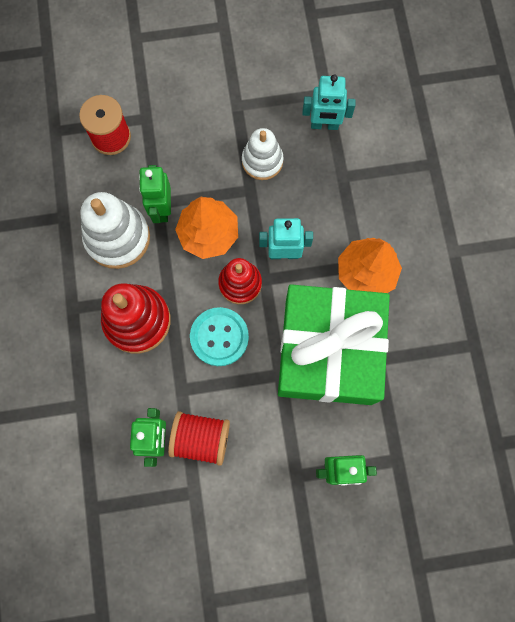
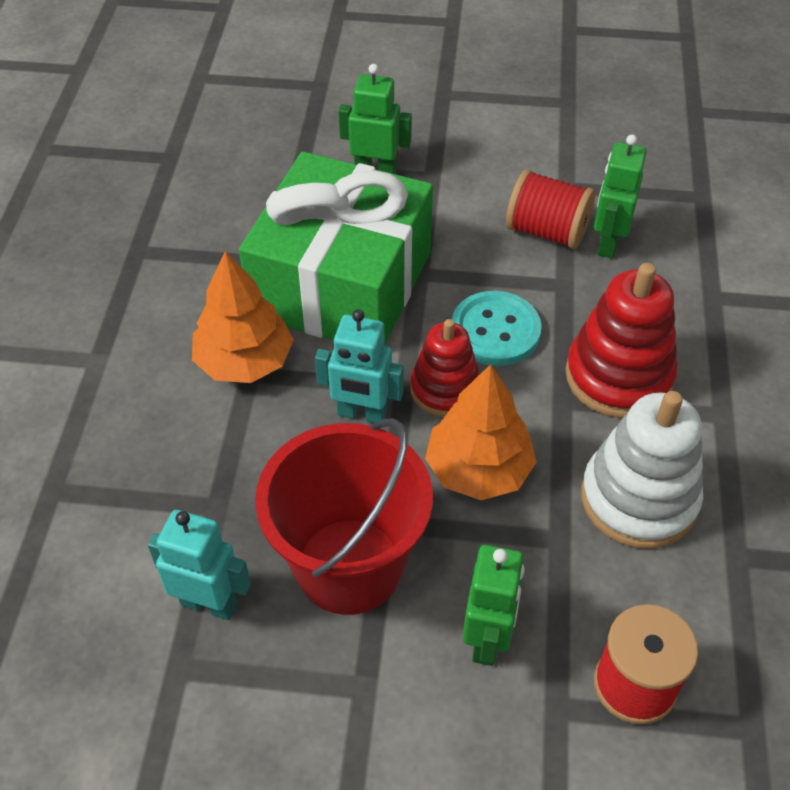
camera: 165 degrees left, 25 degrees down
(161, 209) = (553, 527): green robot -> green robot (488, 639)
(262, 161) = (349, 566): white stacking toy -> red bucket

